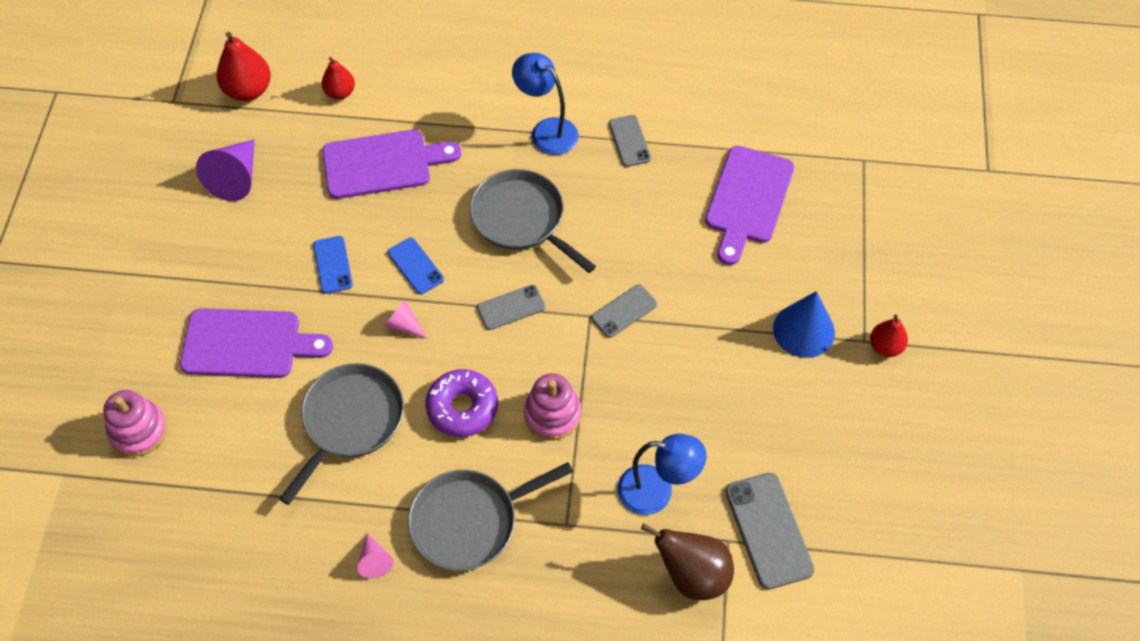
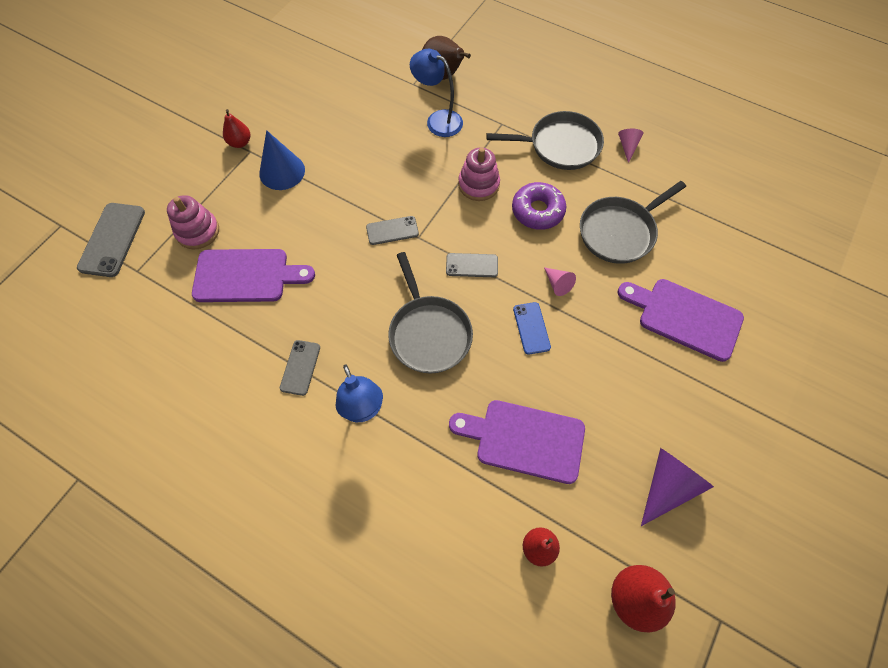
camera: 155 degrees left, 5 degrees up
(138, 430) = (779, 284): pink stacking toy -> pink stacking toy (198, 231)
(333, 265) = (599, 357): blue phone -> none
(748, 199) = (246, 275): purple cutting board -> purple cutting board turned 45 degrees clockwise
(768, 530) = (386, 80): grey phone -> grey phone (112, 239)

